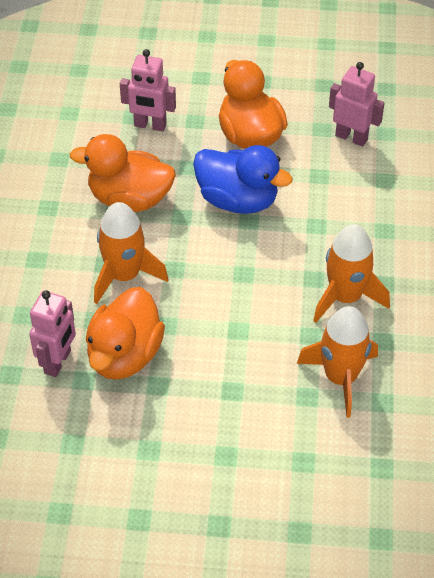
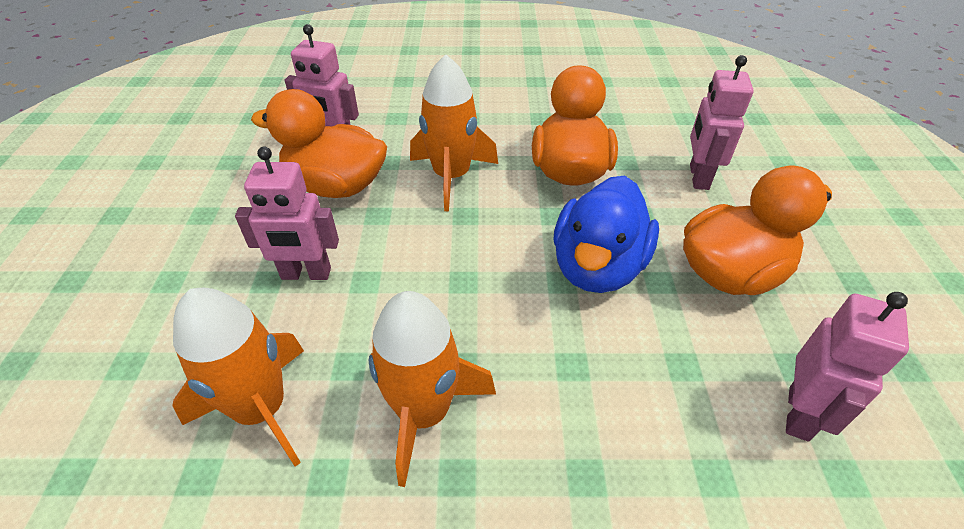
camera: 85 degrees right, 5 degrees down
(228, 366) = (306, 274): none -> pink robot

